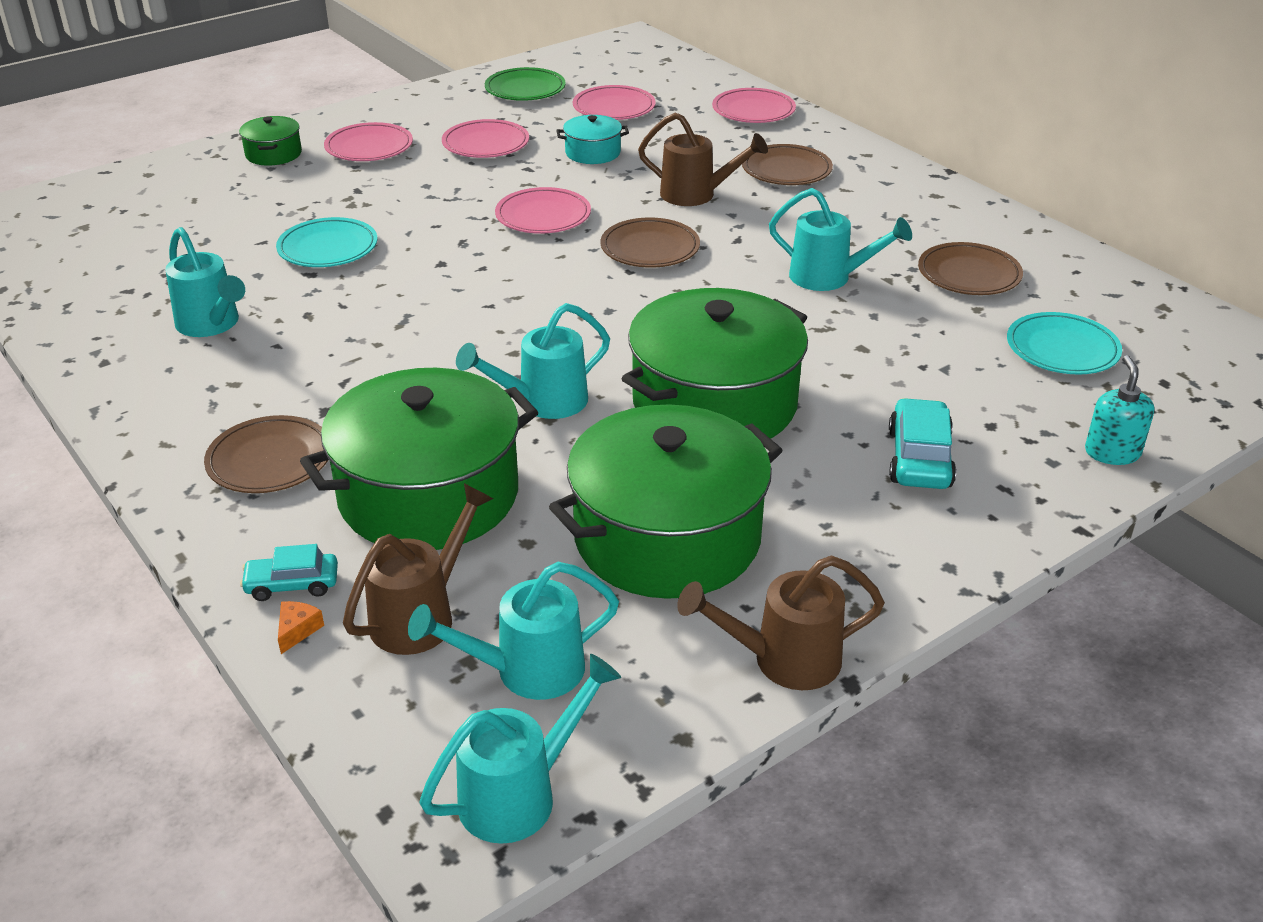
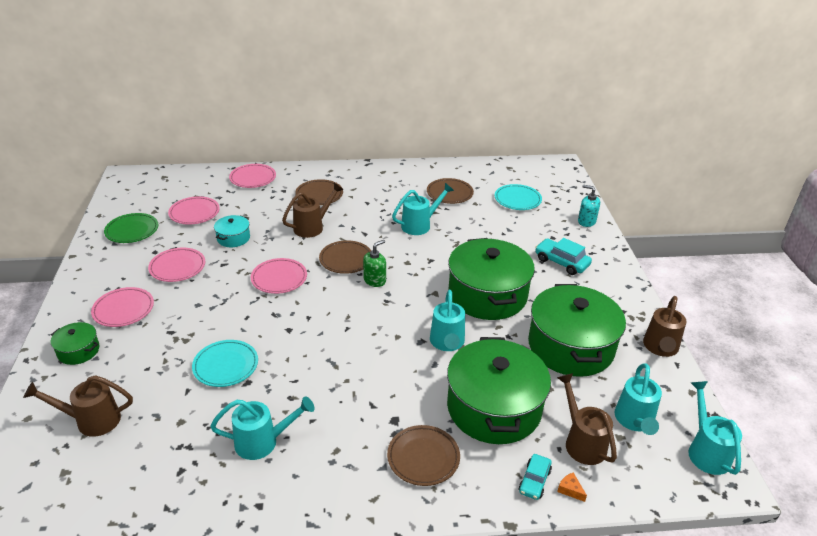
camera: 60 degrees left, 0 degrees up
(170, 208) = (92, 420): none -> brown watering can
(627, 289) = (375, 280): none -> green soap dispenser

